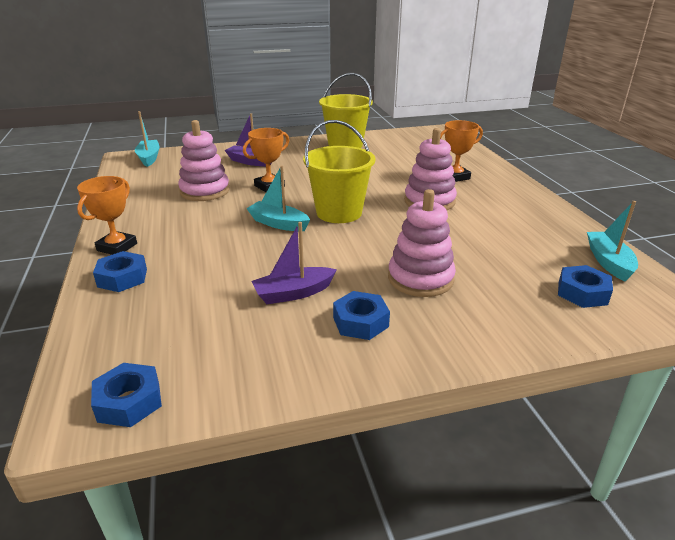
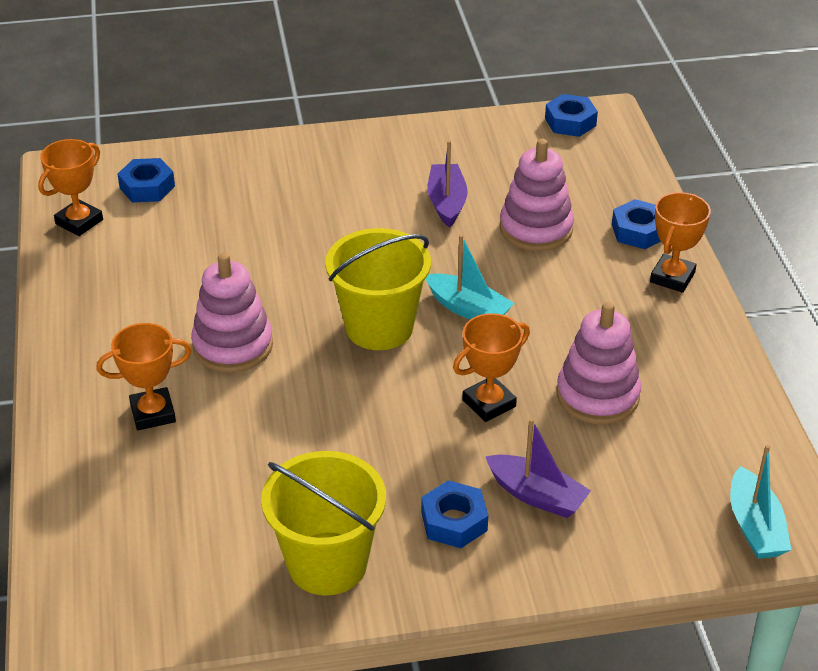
camera: 175 degrees left, 10 degrees up
(293, 293) = (446, 202): purple boat -> purple boat turned 75 degrees counterclockwise
(360, 322) = (383, 170): blue nut -> blue nut (454, 521)
(420, 278) = (307, 212): pink stacking toy -> pink stacking toy (536, 229)
(608, 262) = (79, 222): turquoise boat -> orange trophy

